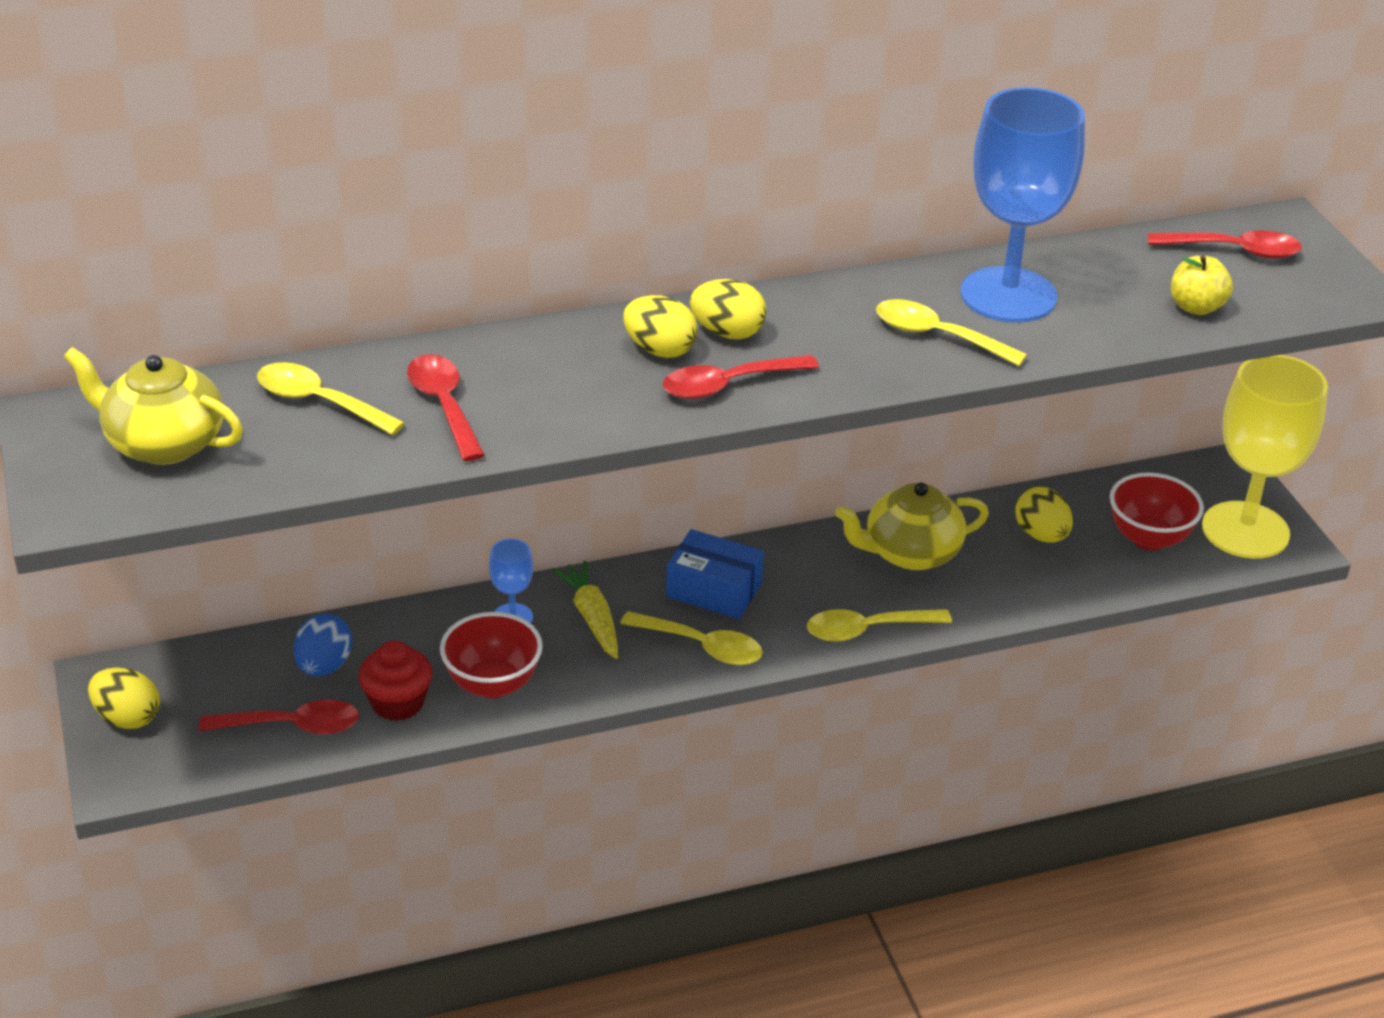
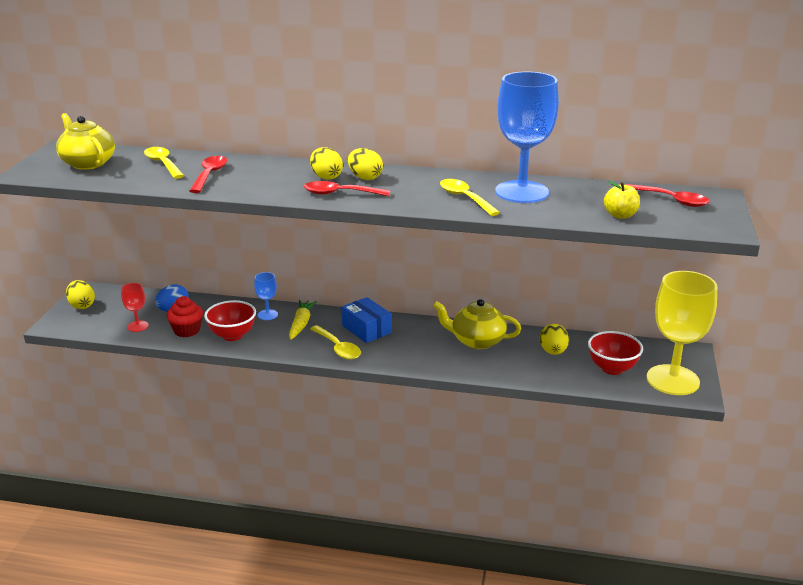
camera: 30 degrees right, 10 degrees down
(292, 726) = (138, 326): red spoon -> red goblet
(867, 630) = (422, 364): yellow spoon -> none

